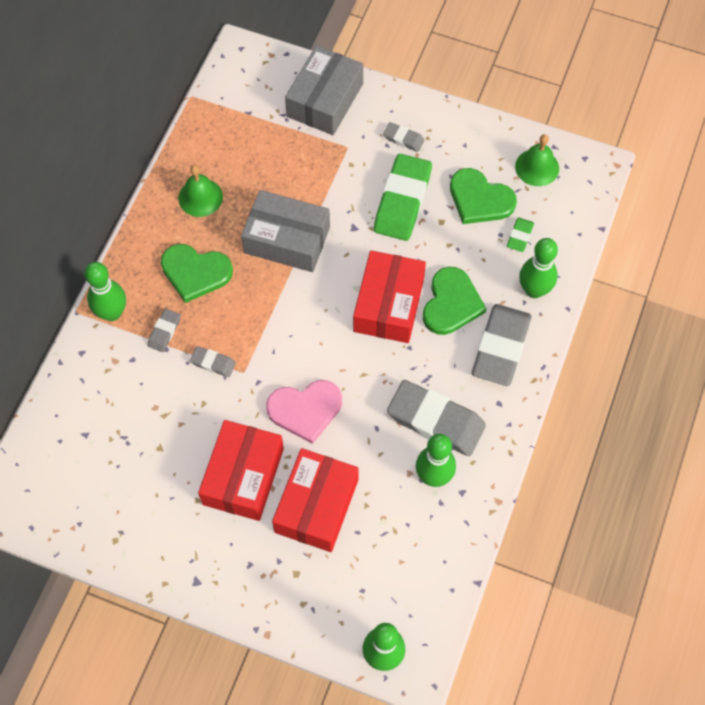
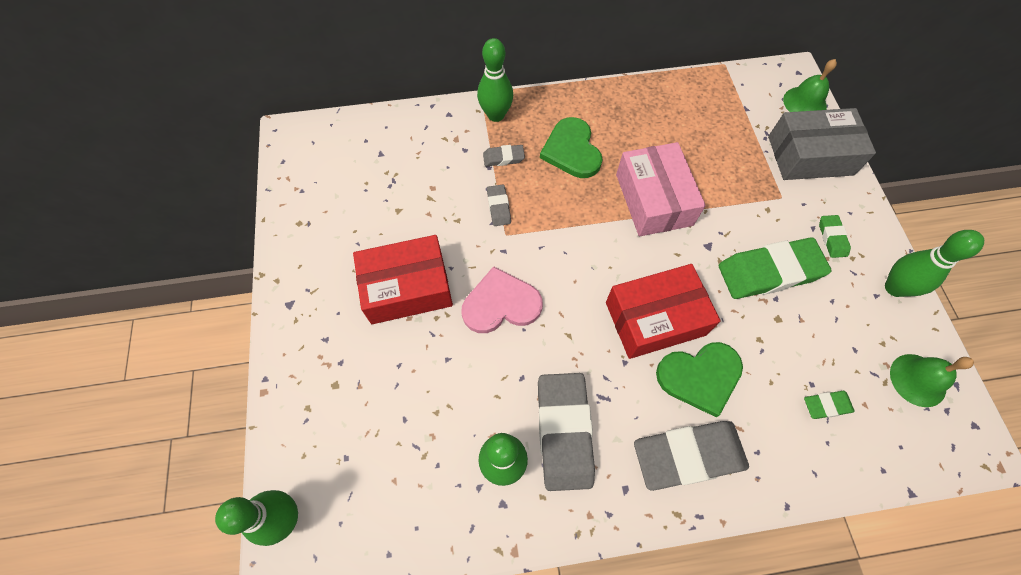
camera: 60 degrees right, 0 degrees up
(200, 197) = (641, 117): green bell -> green bell (804, 103)
(287, 239) = (654, 199): grey box -> pink box
(305, 410) = (501, 304): pink heart -> pink heart turned 120 degrees clockwise
(316, 506) = (411, 366): red box -> none
(403, 139) = (832, 238): grey eraser -> green eraser
(480, 199) = (832, 342): green heart -> none
(534, 290) = (779, 455): green bowling pin -> green bowling pin (894, 288)

